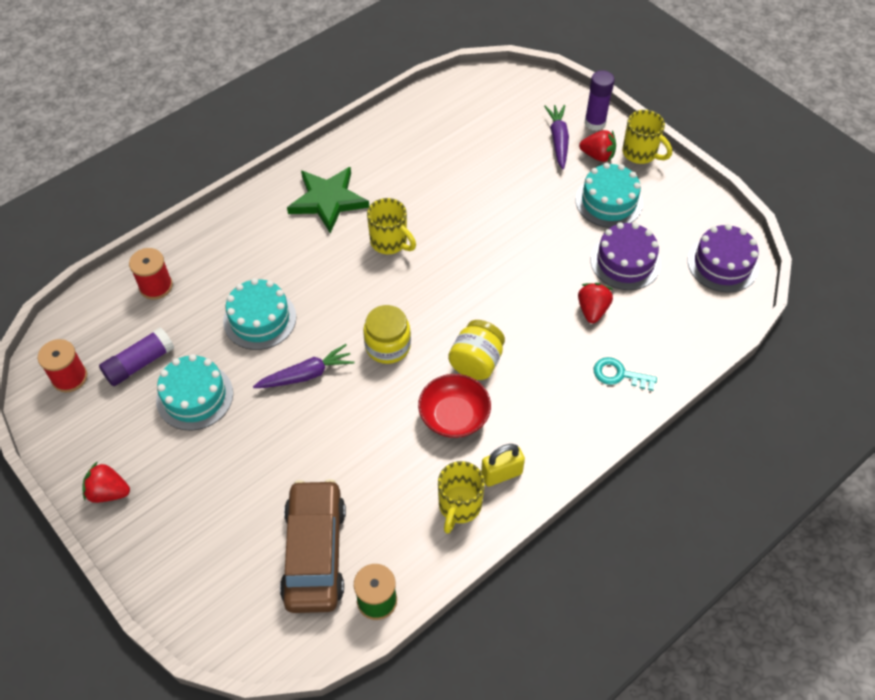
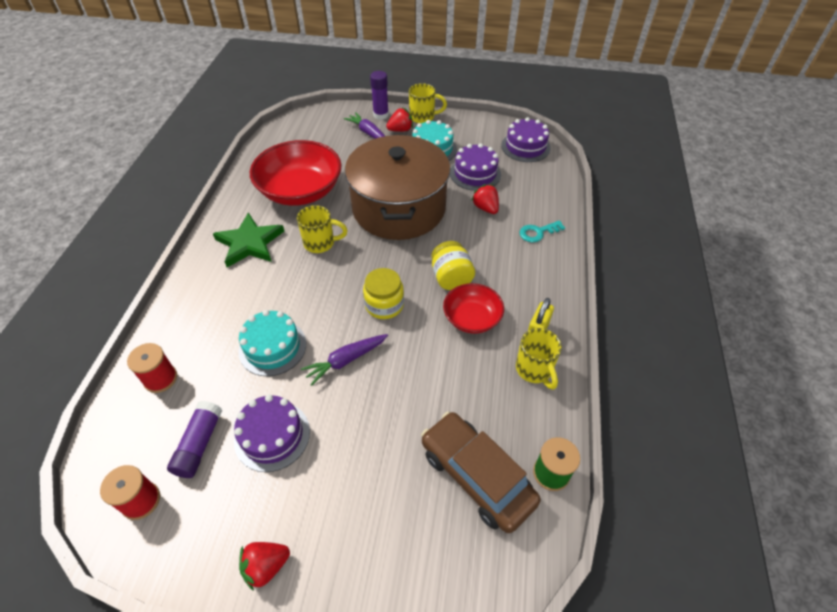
camera: 40 degrees left, 5 degrees down
(194, 396) = (272, 435): turquoise cake -> purple cake
(306, 375) = (346, 360): purple carrot -> purple carrot turned 150 degrees counterclockwise
(424, 170) = (300, 191): none -> red bowl
(501, 252) = (399, 208): none -> brown pot

